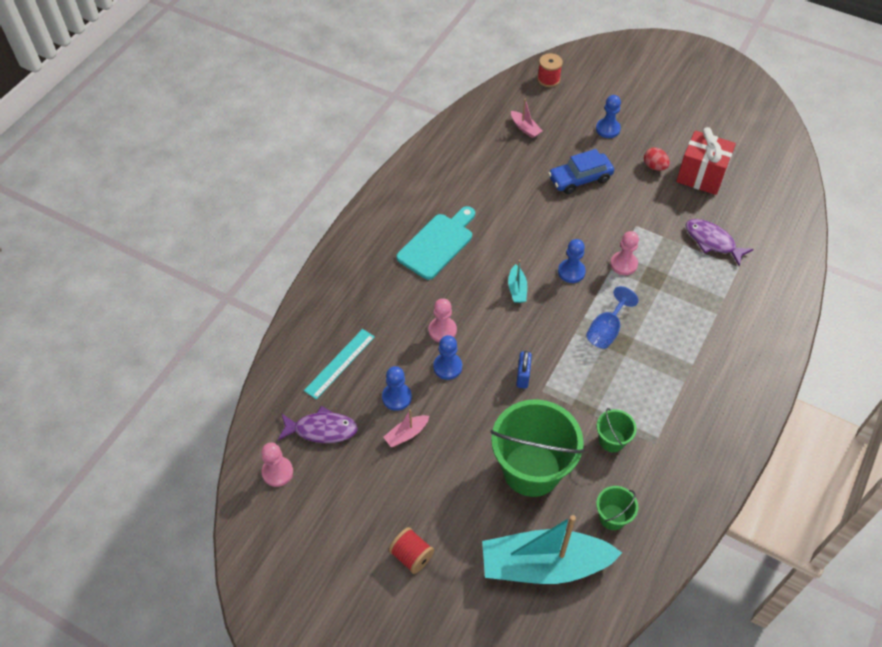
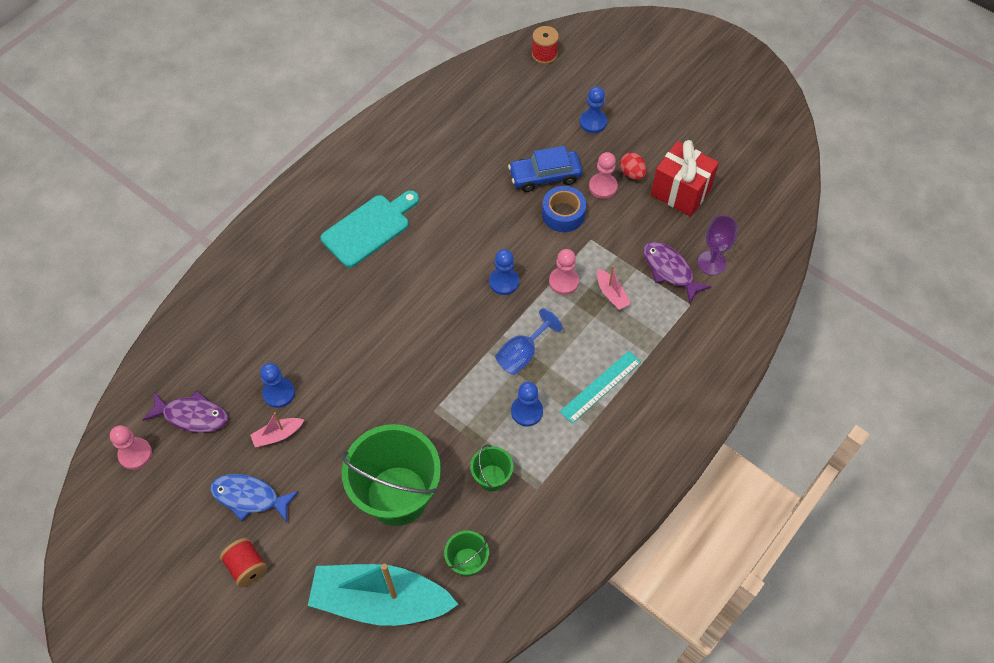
camera: 10 degrees right, 5 degrees up
(339, 363) = (230, 346): turquoise ruler -> turquoise ruler (600, 386)
(396, 493) = (249, 497): none -> blue fish
(442, 330) = (347, 327): pink pawn -> pink pawn (603, 187)
(447, 367) = (341, 368): blue pawn -> blue pawn (527, 411)
(517, 289) = (440, 292): turquoise boat -> none
(523, 376) = (418, 391): blue padlock -> none
(525, 128) = (502, 109): pink boat -> pink boat (611, 294)
(605, 208) = (563, 214): none -> blue tape
(746, 230) = (711, 263): none -> purple goblet

